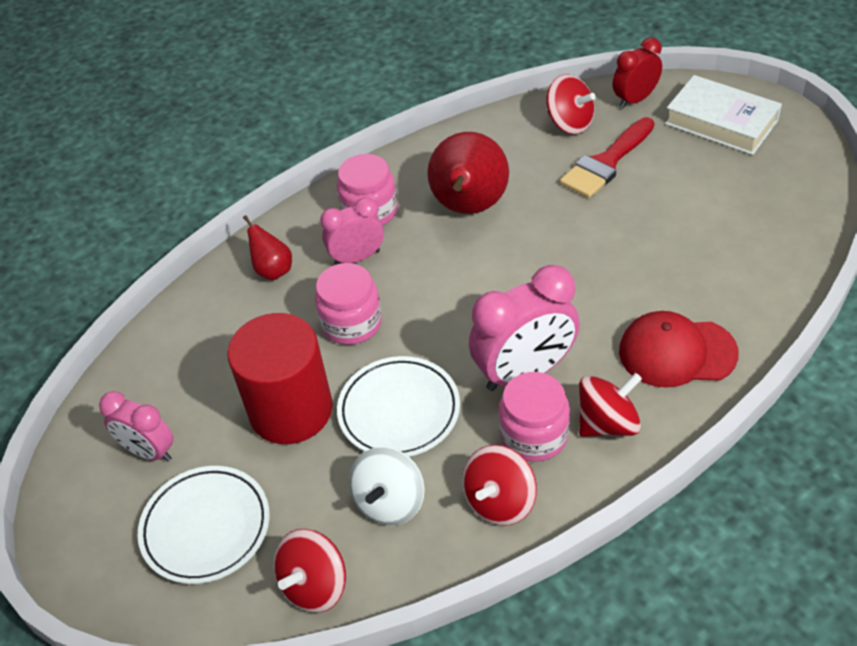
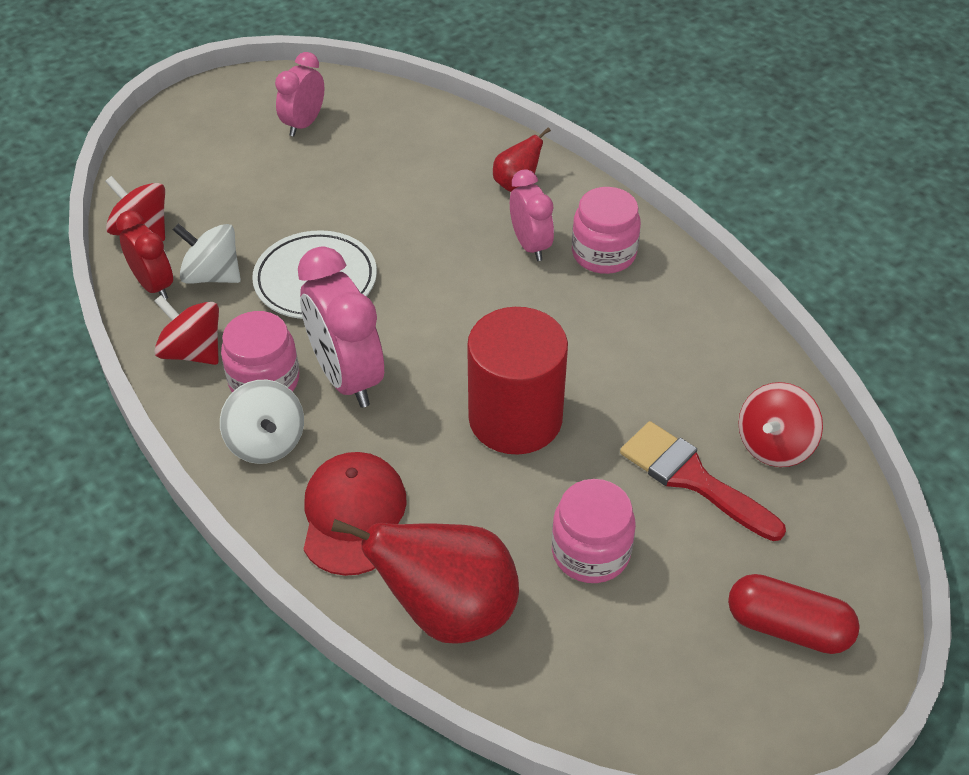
camera: 85 degrees right, 0 degrees up
(206, 527) = (217, 164): white plate -> none
(291, 410) = (331, 206): red cylinder -> red cylinder (515, 418)
(352, 323) = (436, 244): pink jar -> pink jar (590, 552)
(469, 207) = (608, 338): red pear -> red pear (448, 612)
(607, 423) = (266, 442): red spinning top -> white spinning top
(635, 100) = (834, 525): red clock -> red clock (154, 285)
(721, 122) = (788, 627): white book -> red capsule

